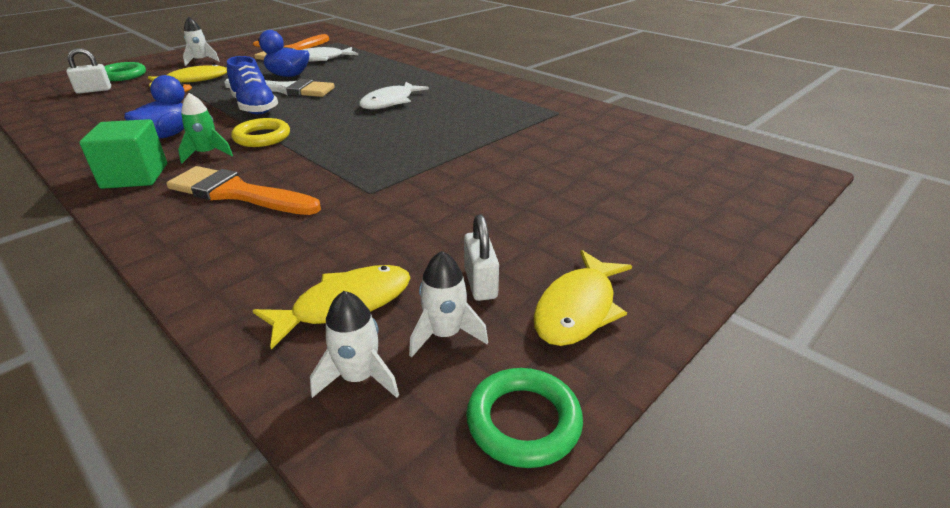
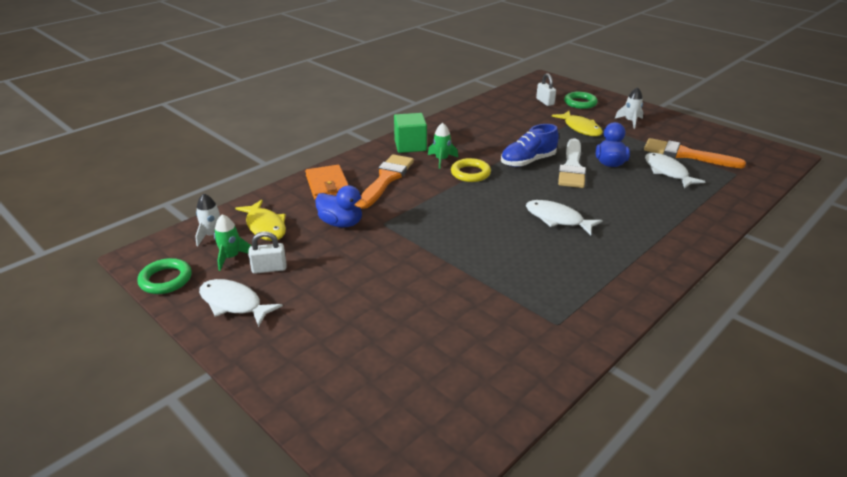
camera: 90 degrees right, 0 degrees up
(168, 135) = (470, 142): blue duck -> blue duck (341, 223)
(221, 246) = (327, 185): none -> orange wallet
(445, 334) = (231, 257): white rocket -> green rocket
(578, 309) = (234, 303): yellow fish -> white fish

